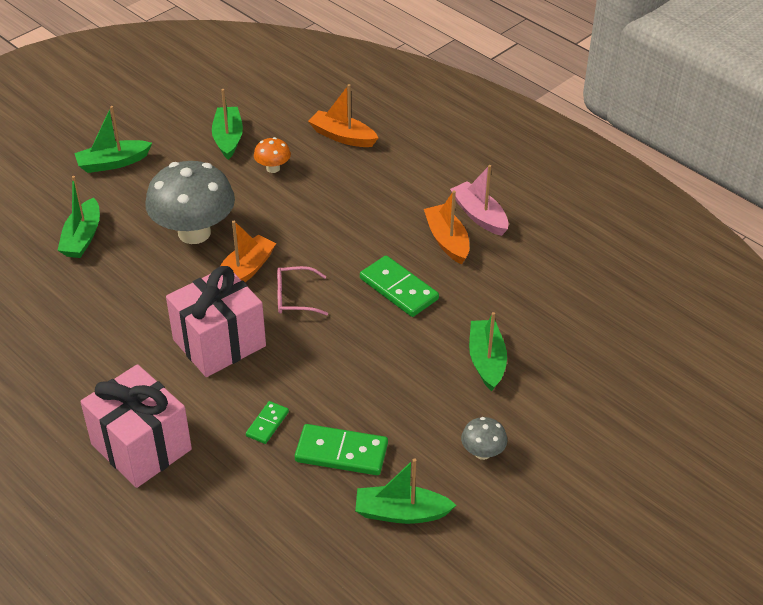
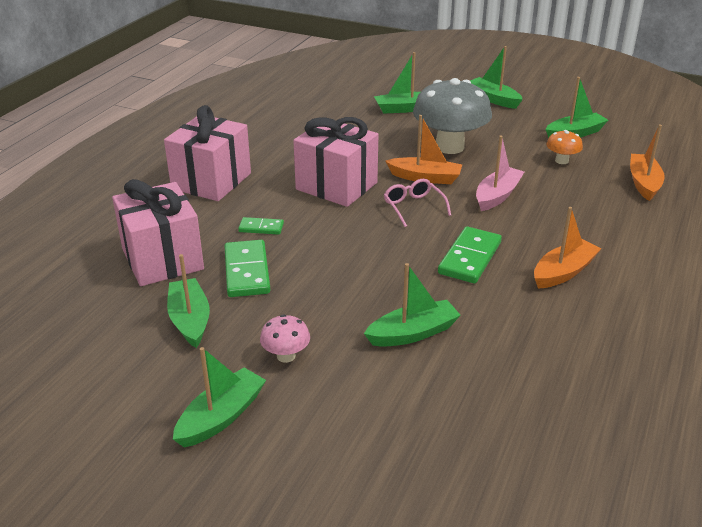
camera: 70 degrees right, 10 degrees down
(283, 519) = (162, 259): none -> pink gift
(479, 215) = (622, 285): pink boat -> pink boat (497, 196)
(482, 452) = (286, 356): grey mushroom -> pink mushroom
(543, 514) = (221, 417): none -> green boat

